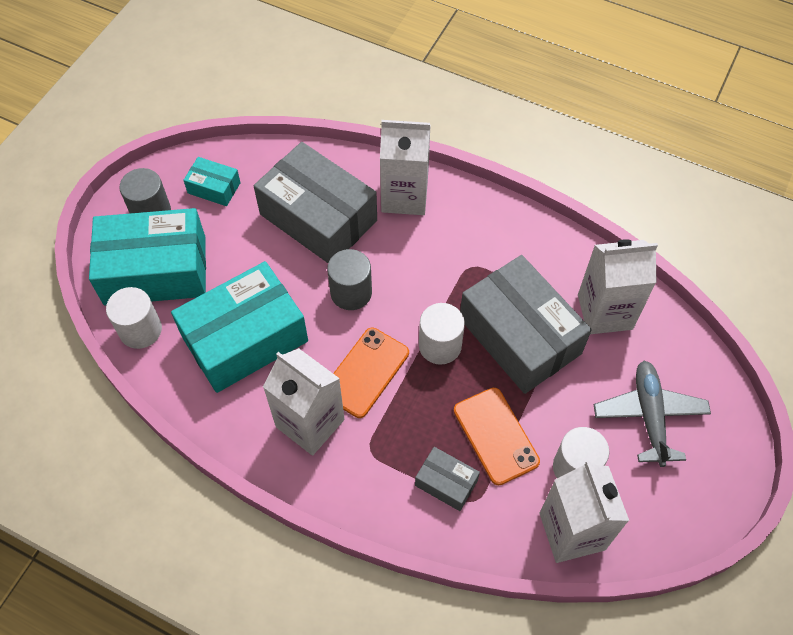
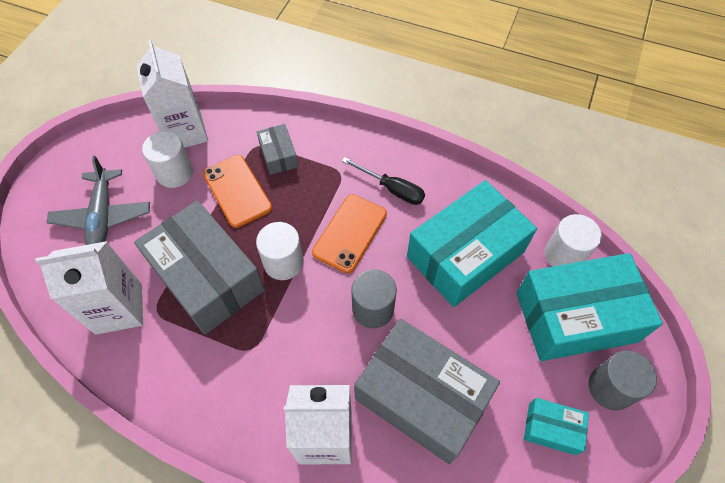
camera: 175 degrees right, 0 degrees up
(310, 423) = (392, 189): white carton -> black screwdriver
(446, 483) = (278, 155): grey box -> grey box turned 45 degrees clockwise

